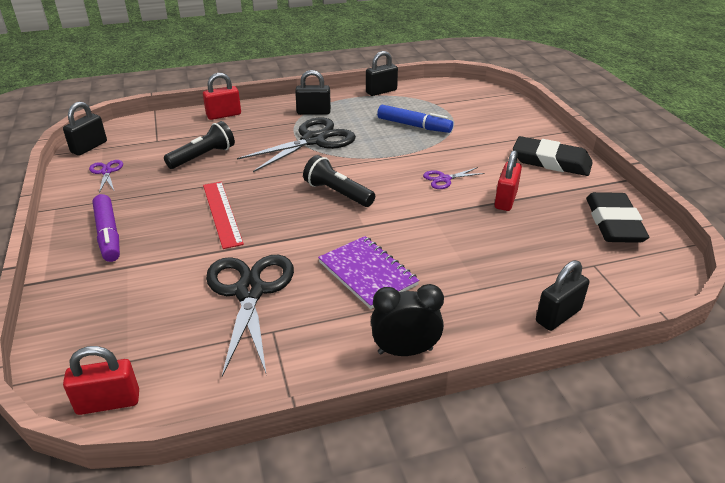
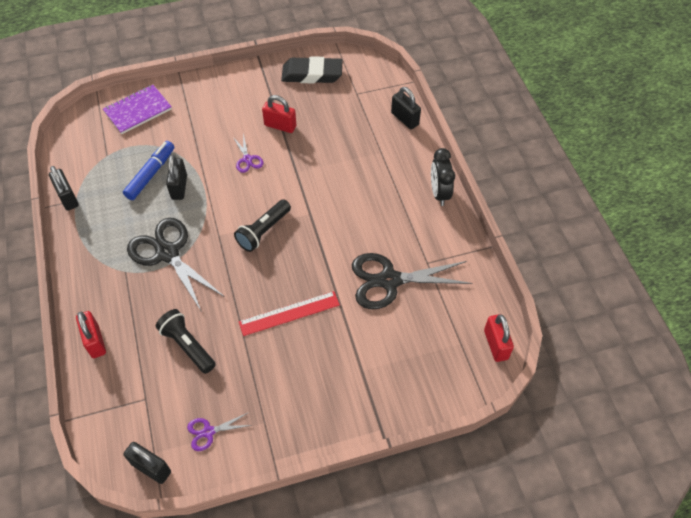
camera: 90 degrees left, 20 degrees up
(108, 234) = (318, 397): purple marker -> none
(313, 112) = (105, 256): black padlock -> black padlock (179, 187)
(367, 273) = (368, 211): purple notebook -> purple notebook (138, 110)
(551, 162) = (227, 91): black eraser -> none

